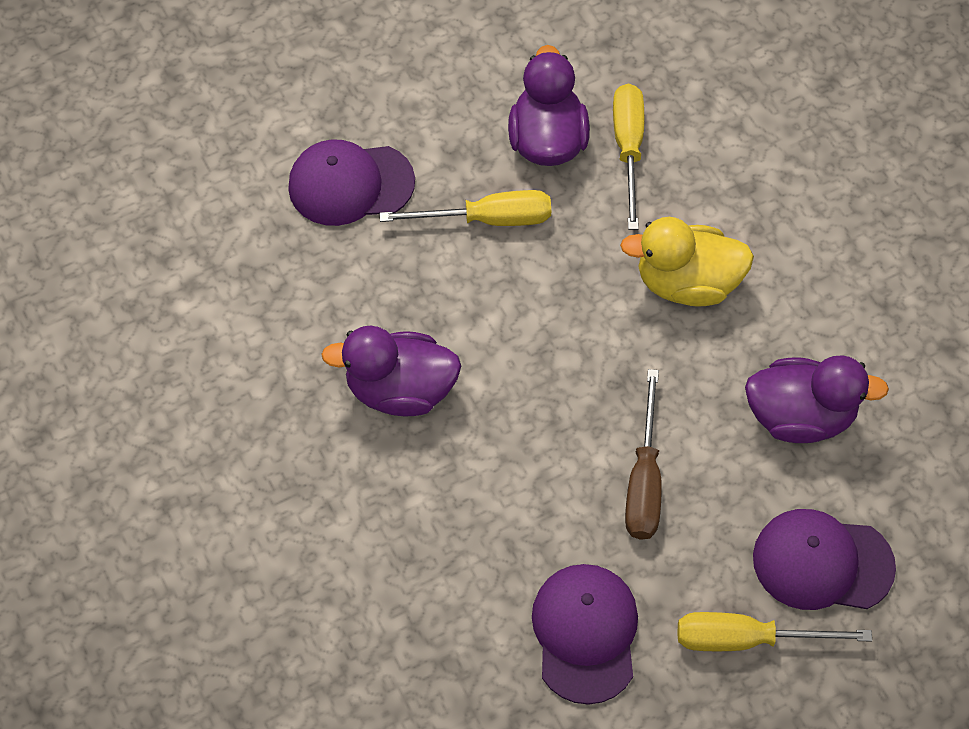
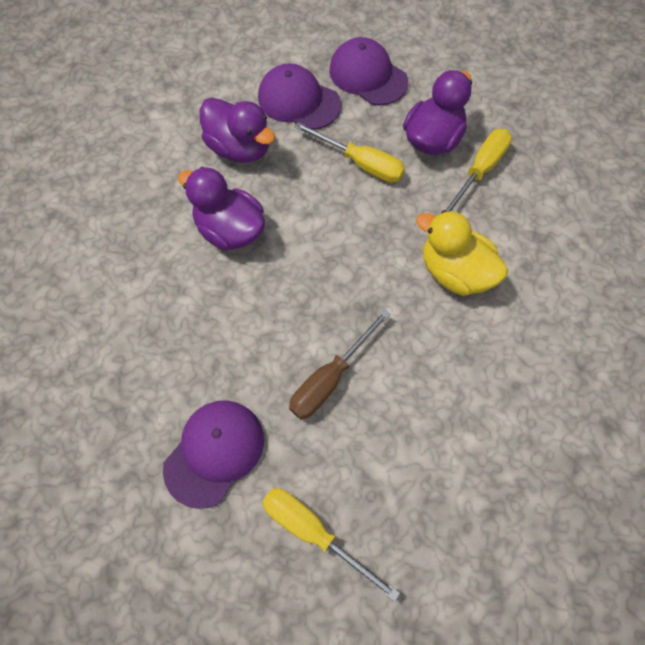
camera: 35 degrees right, 5 degrees up
(800, 416) = (465, 404): purple duck -> purple duck (239, 148)
(822, 562) = (406, 515): purple cap -> purple cap (368, 76)

